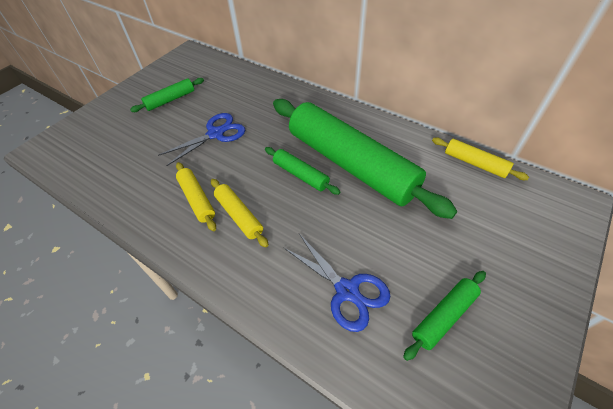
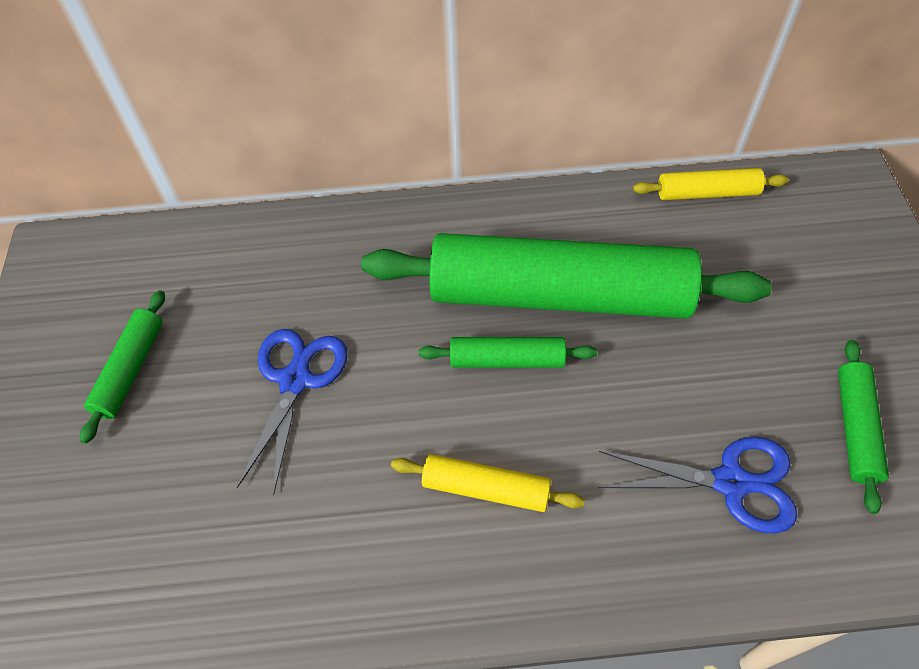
camera: 40 degrees left, 5 degrees up
(197, 199) = (391, 512): yellow rolling pin -> none

